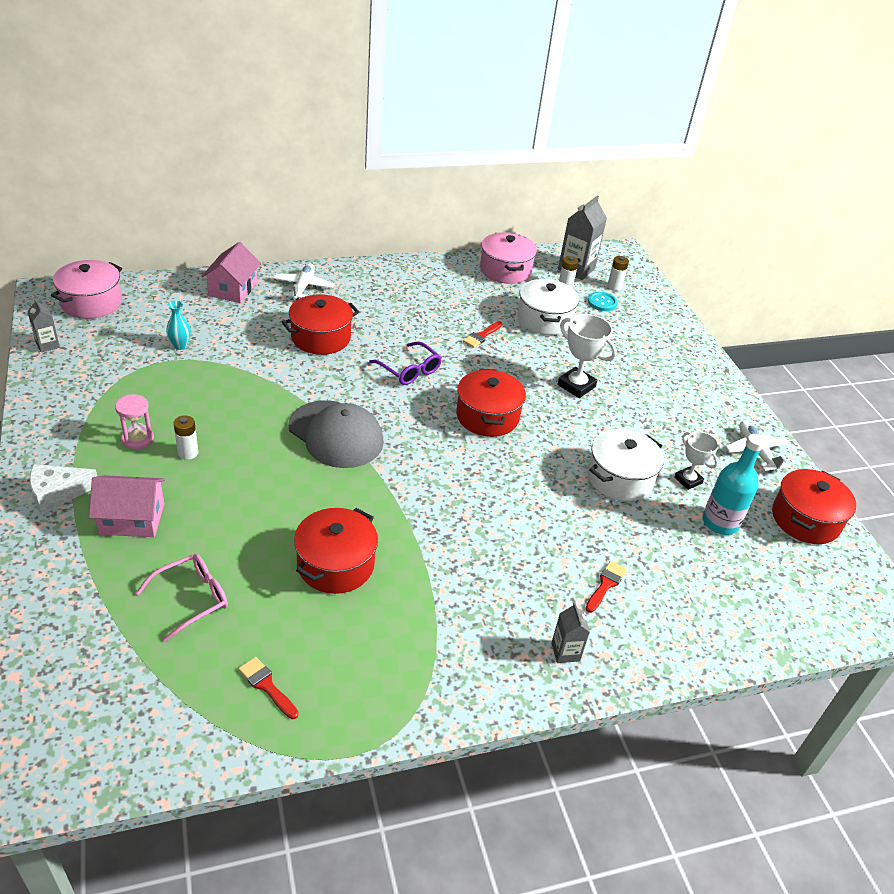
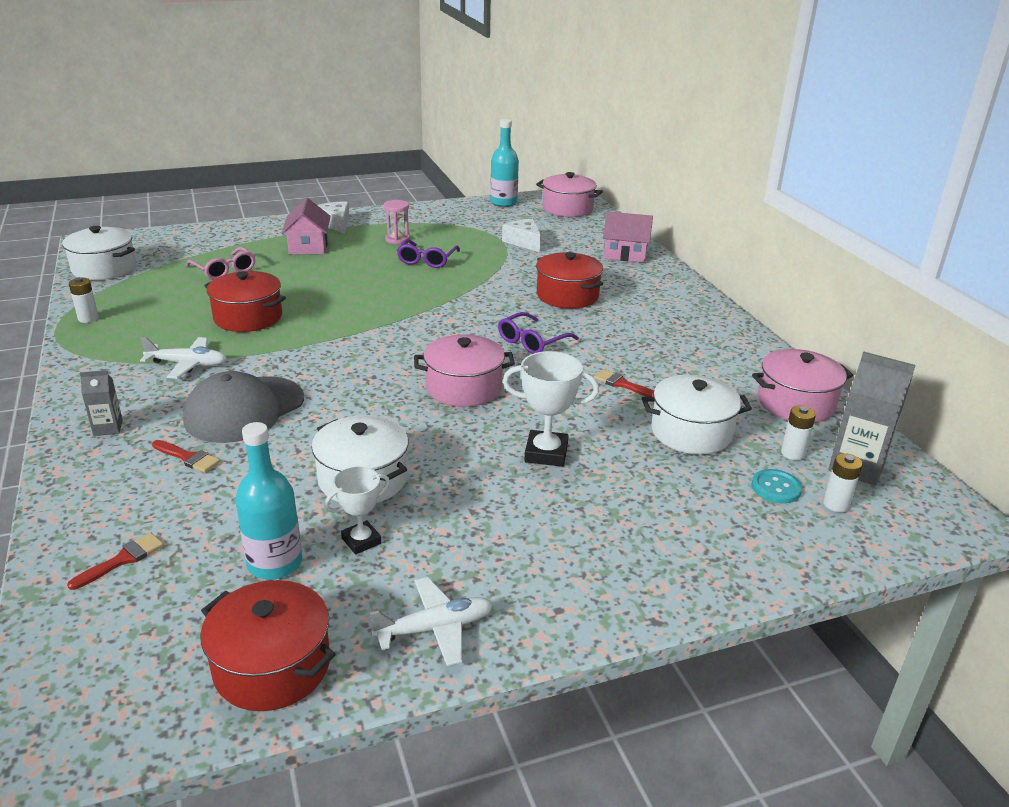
camera: 90 degrees right, 10 degrees down
(47, 345) = (503, 202): grey carton -> turquoise bottle
(145, 744) = (104, 268): none -> white pot
(180, 346) = (524, 242): turquoise vase -> white cheese
(188, 453) = (383, 256): white battery -> white battery (88, 318)
(210, 419) = (427, 260): none -> purple glasses
(266, 686) = (133, 300): red brush -> red brush (122, 560)
(303, 287) = (653, 283): white plane -> white plane (188, 364)
(336, 434) = (416, 310): grey cap -> grey cap (244, 410)
(487, 416) = (464, 388): red pot -> pink pot
(576, 386) = (546, 453): white trophy -> white trophy turned 60 degrees clockwise

